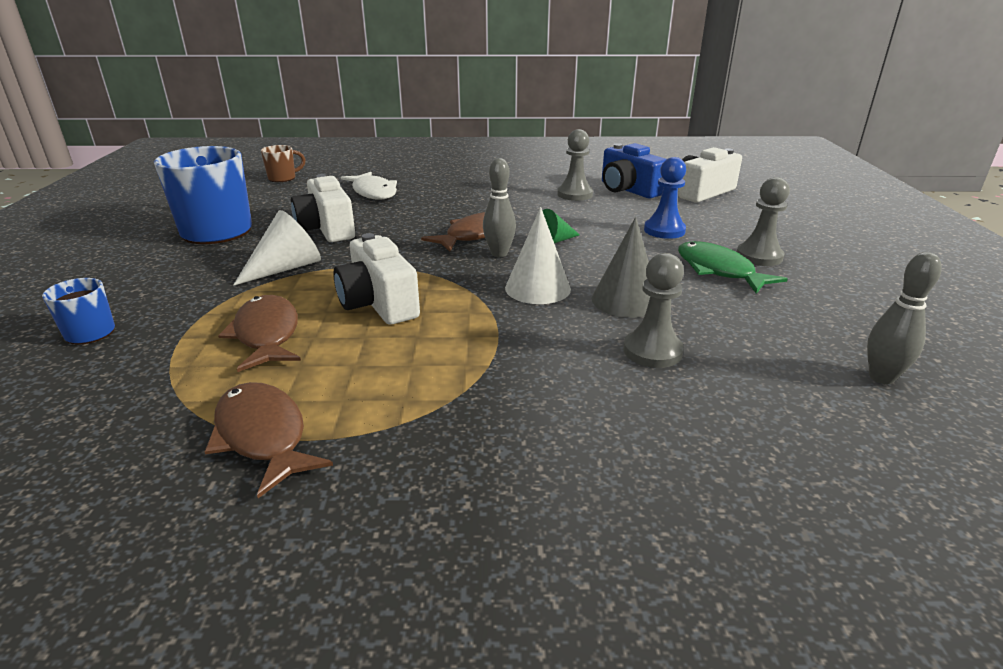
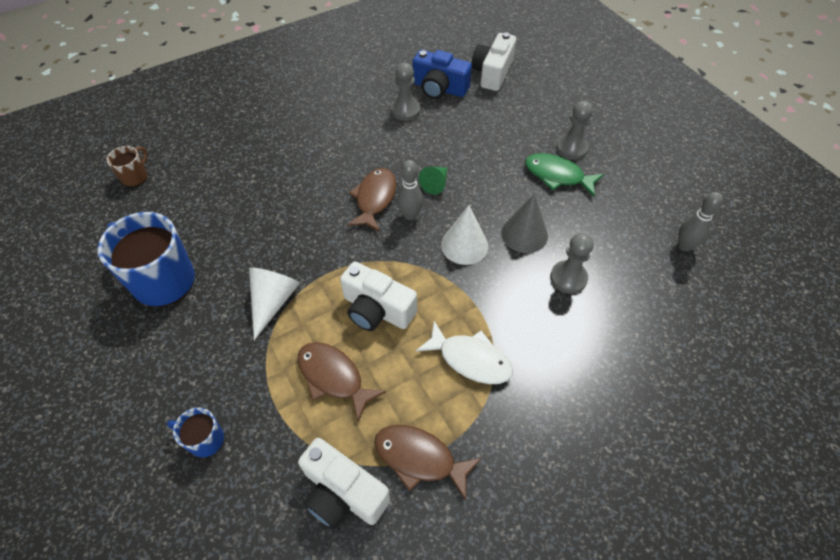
camera: 30 degrees left, 25 degrees up
(327, 229) = (254, 238): white camera -> white camera (343, 493)
(373, 192) = (242, 168): white fish -> white fish (470, 359)
(664, 230) = (498, 138): blue pawn -> none

